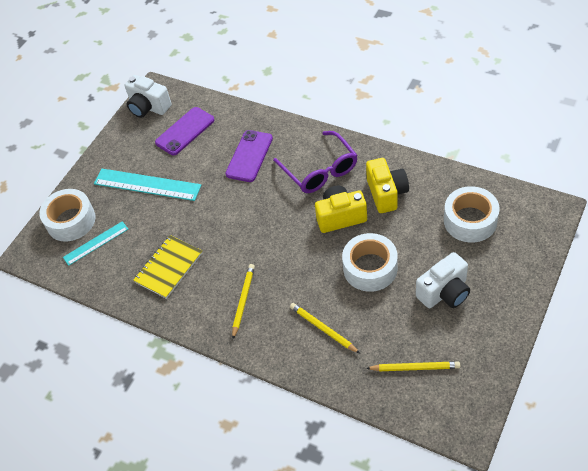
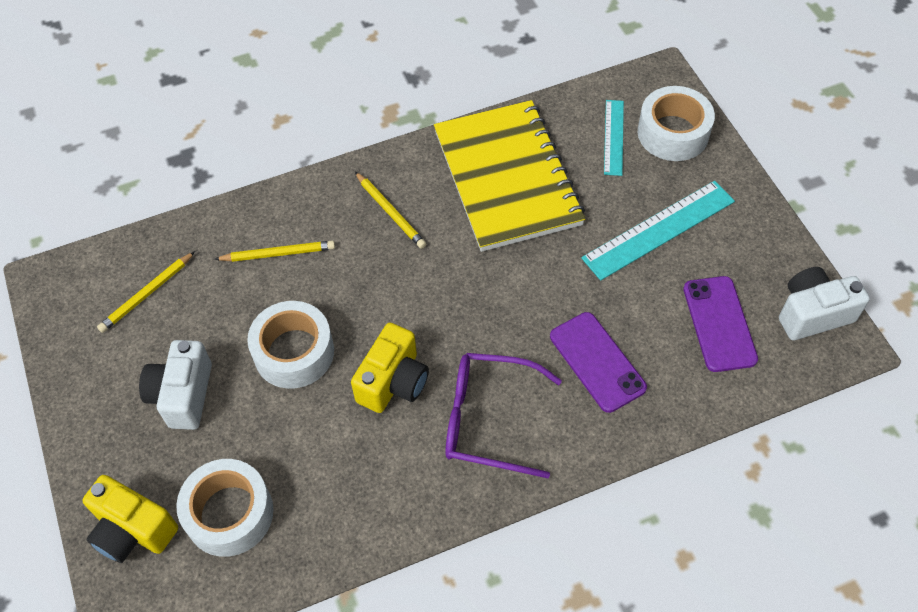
camera: 125 degrees right, 5 degrees up
(168, 267) = (507, 178): yellow notebook -> yellow notebook, size x1.85
(386, 193) = (371, 460): yellow camera -> yellow camera (133, 530)

